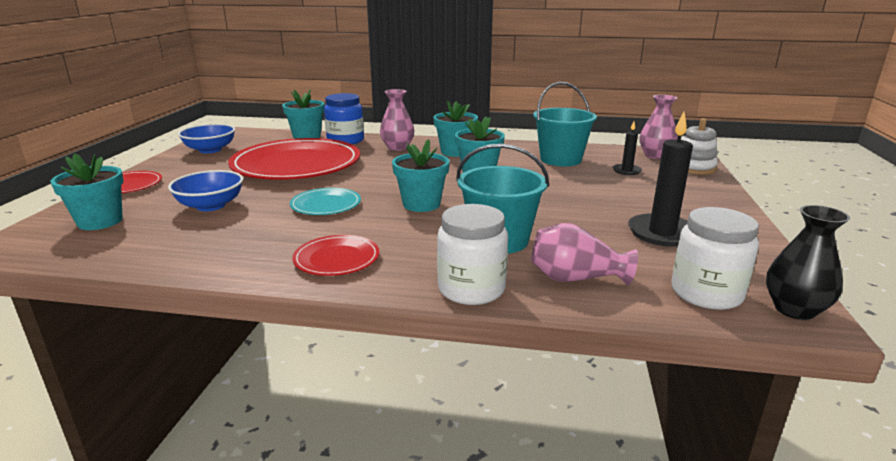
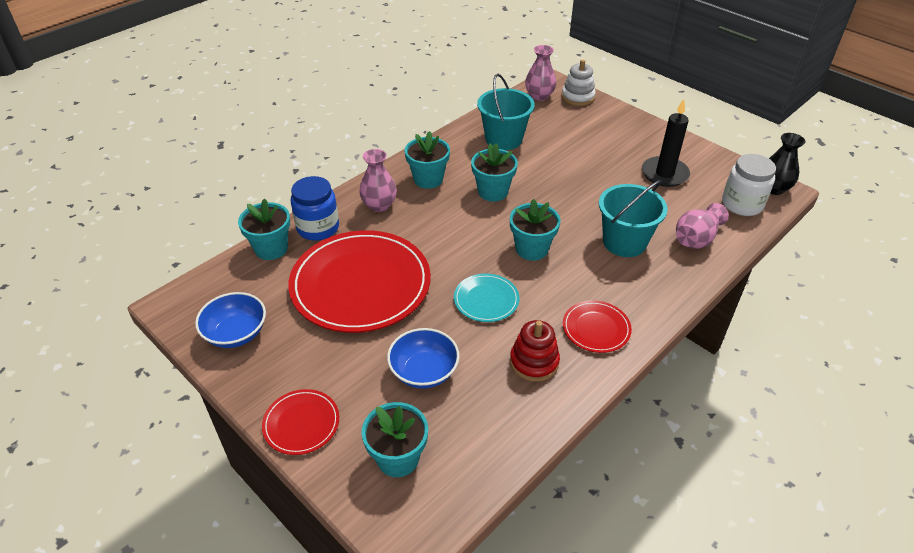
camera: 55 degrees left, 20 degrees up
(257, 242) = (534, 362): none -> red stacking toy
(471, 289) = (681, 285): white jar -> none
(626, 171) = (556, 125): black candle -> none

